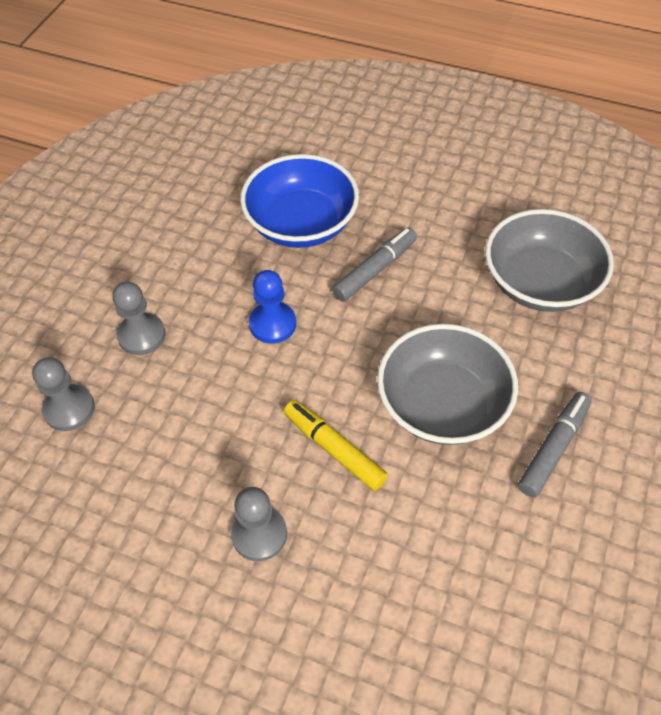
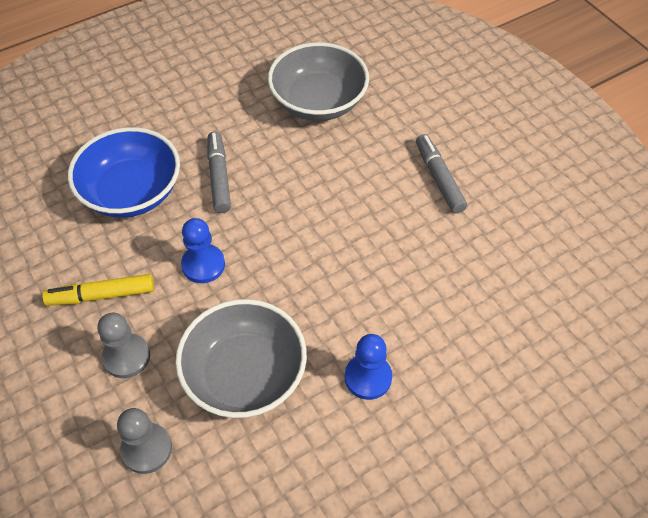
camera: 55 degrees left, 0 degrees up
(259, 534) = (368, 377): grey pawn -> blue pawn
(334, 449) = (340, 292): yellow marker -> yellow marker (101, 295)
(442, 405) = (360, 211): grey bowl -> grey bowl (245, 375)

